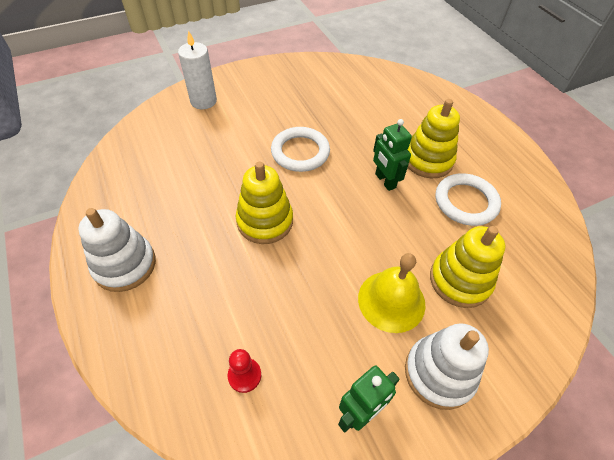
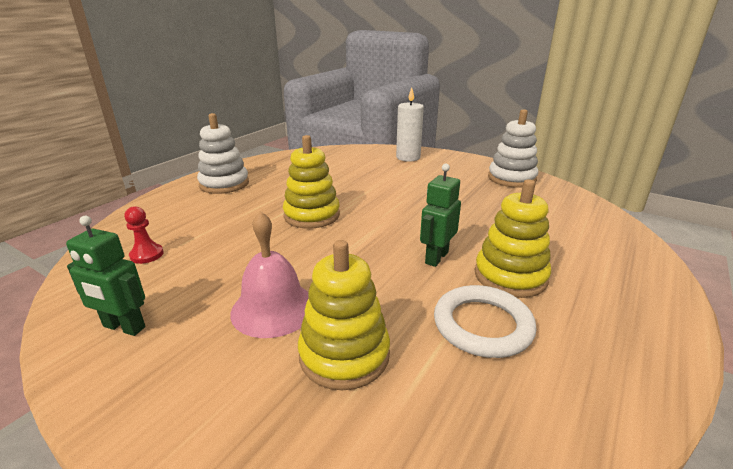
camera: 60 degrees right, 25 degrees down
(300, 152) = (410, 206): white ring -> none
(391, 301) = (273, 308): yellow bell -> pink bell
(439, 373) = (191, 374): white stacking toy -> white stacking toy (511, 178)

